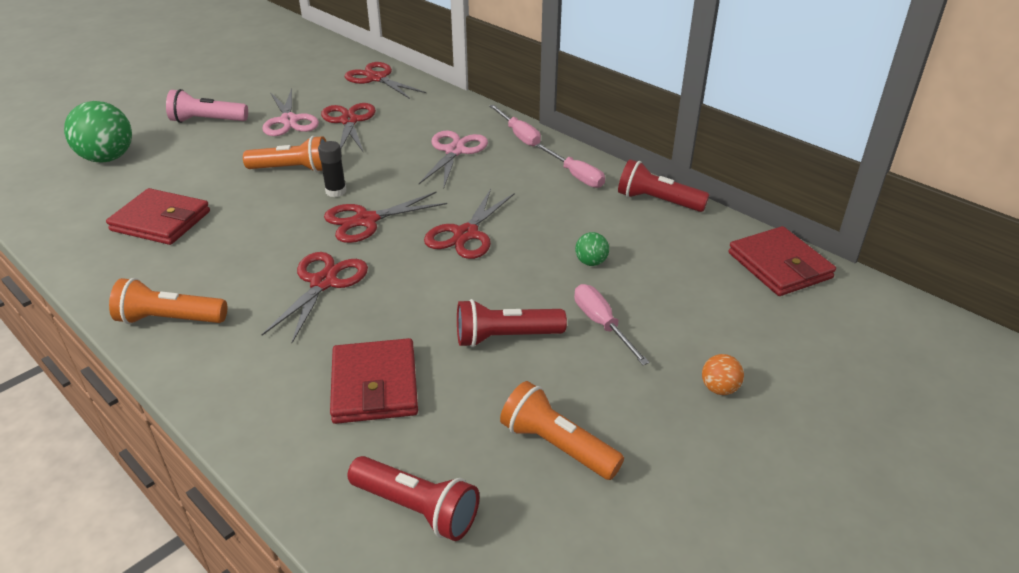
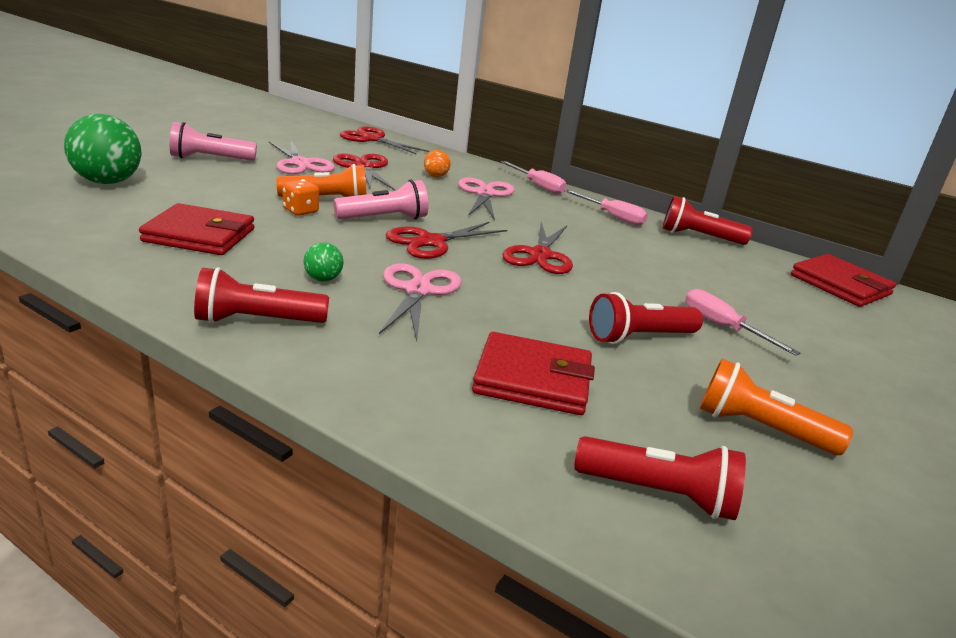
camera: 15 degrees left, 10 degrees down
(170, 319) = (257, 321): orange flashlight -> red flashlight
(262, 185) = (300, 211): none -> orange dice
(323, 282) = (418, 291): red scissors -> pink scissors
(336, 191) = (384, 218): black glue stick -> pink flashlight
(375, 385) = (533, 379): red wallet -> red wallet turned 60 degrees counterclockwise
(591, 262) = (675, 279): green ball -> green ball (323, 279)
(719, 388) = (869, 377): orange ball -> orange ball (436, 176)

